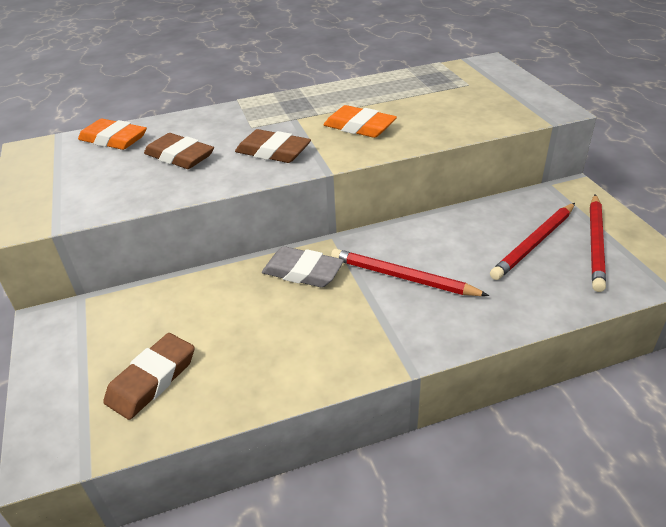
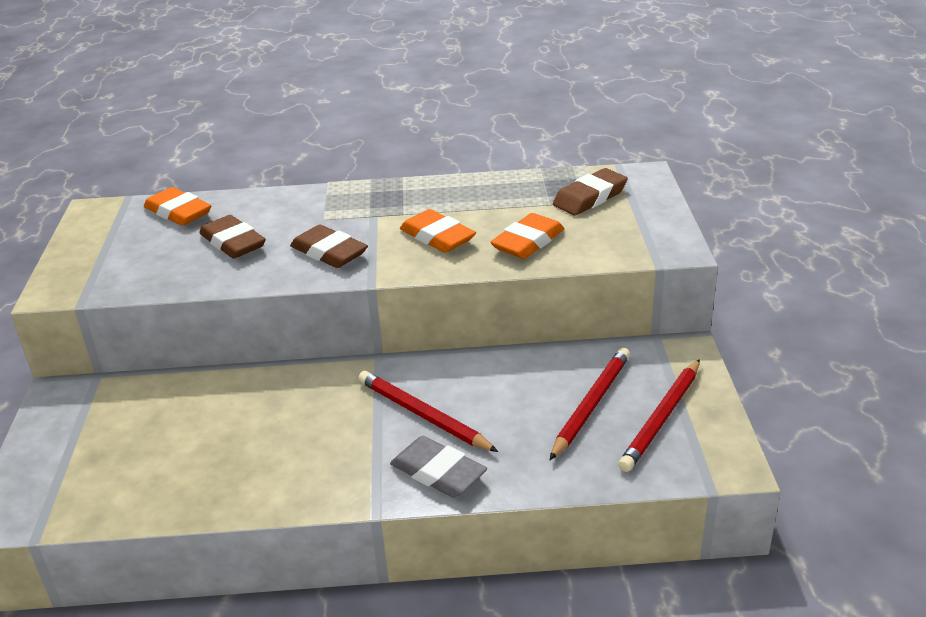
camera: 15 degrees right, 5 degrees down
(152, 379) = (127, 469): brown eraser -> brown eraser (590, 197)
(303, 272) = (323, 390): grey eraser -> grey eraser (438, 472)
(437, 120) = (528, 242): none -> orange eraser
(534, 243) = (591, 405): red pencil -> red pencil turned 150 degrees clockwise

